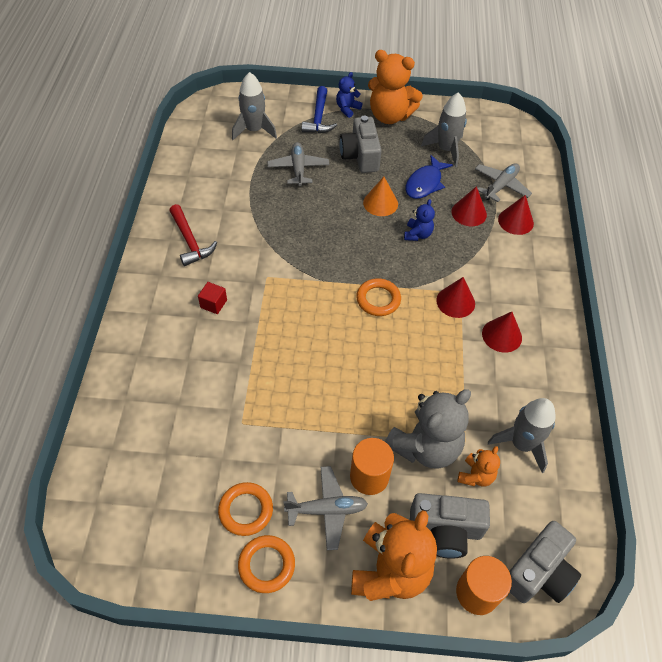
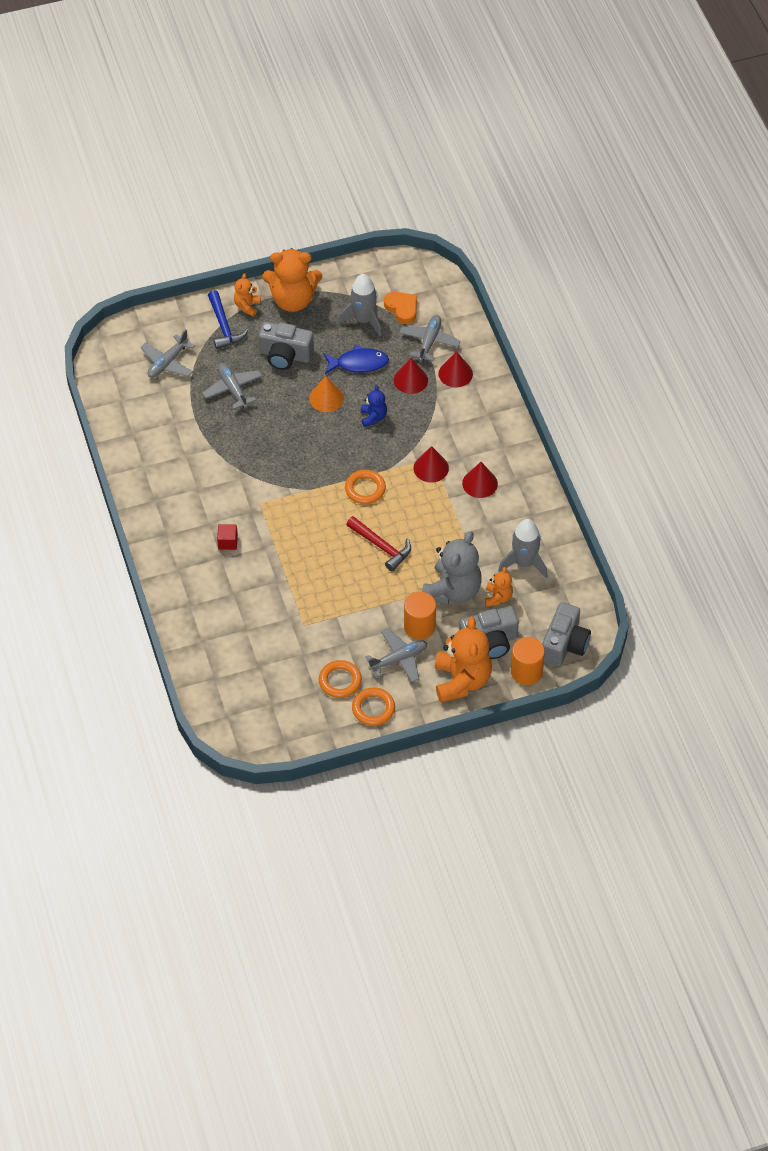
camera: 20 degrees left, 0 degrees up
(190, 241) = (174, 495): red hammer -> red hammer (381, 547)
(254, 130) = (168, 362): grey rocket -> grey plane
(347, 109) = (247, 306): blue teddy bear -> orange teddy bear
(360, 156) = (285, 355): grey camera -> grey camera turned 45 degrees counterclockwise
(425, 183) = (358, 363): blue fish -> blue fish turned 105 degrees counterclockwise
(486, 151) = (402, 309): none -> orange heart

